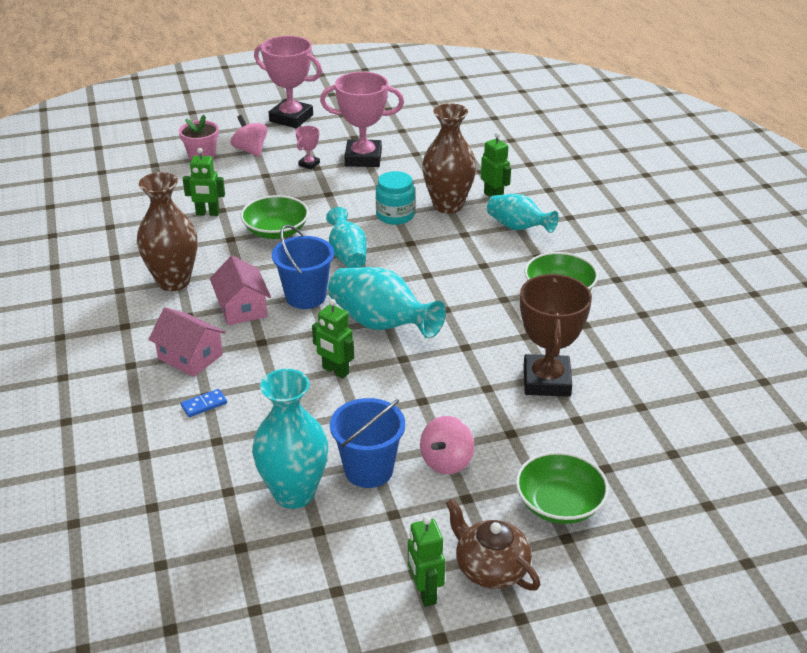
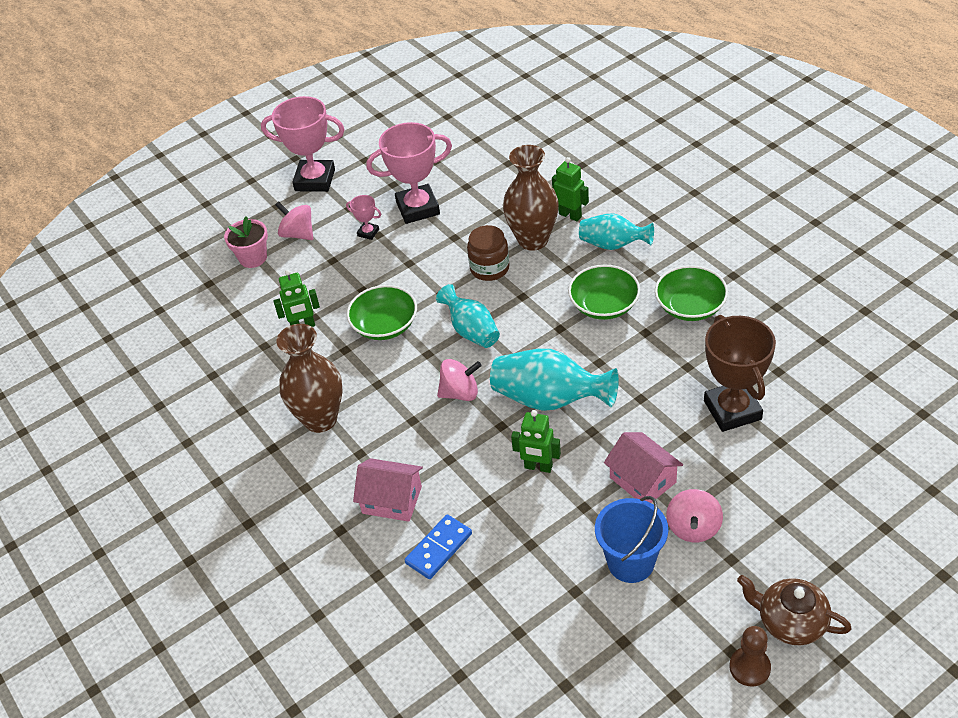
camera: 15 degrees left, 10 degrees up
(204, 405) = (439, 548): blue domino -> blue domino, size x1.60
(242, 308) = (407, 427): pink house -> pink house (642, 480)
(294, 493) = (579, 612): turquoise vase -> none
(305, 297) = (460, 393): blue bucket -> pink spinning top
(309, 164) = (368, 233): pink trophy -> pink trophy turned 75 degrees counterclockwise
(395, 215) = (489, 268): turquoise jar -> brown jar
(424, 592) = (749, 667): green robot -> brown pawn
(559, 504) = (812, 535): green bowl -> green bowl (604, 305)

